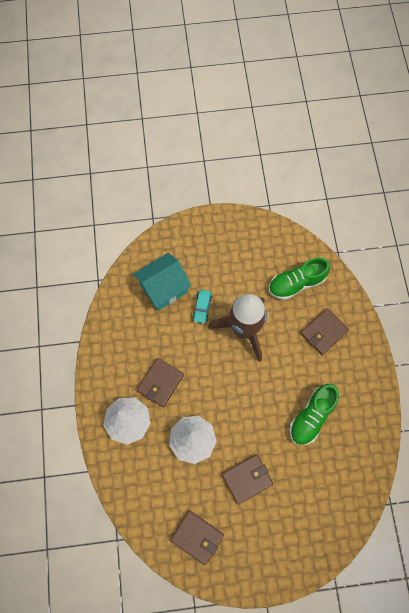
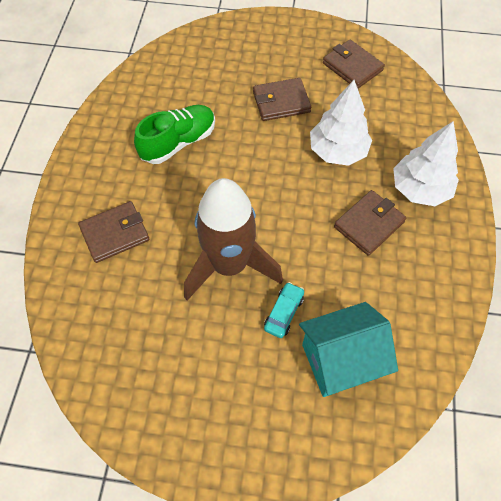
camera: 165 degrees left, 10 degrees down
(296, 283) = (121, 313): green shoe -> none

